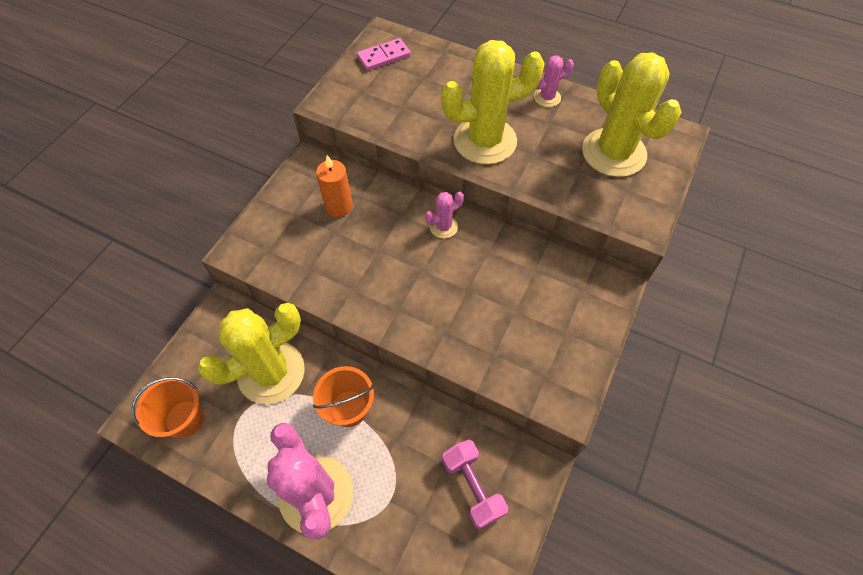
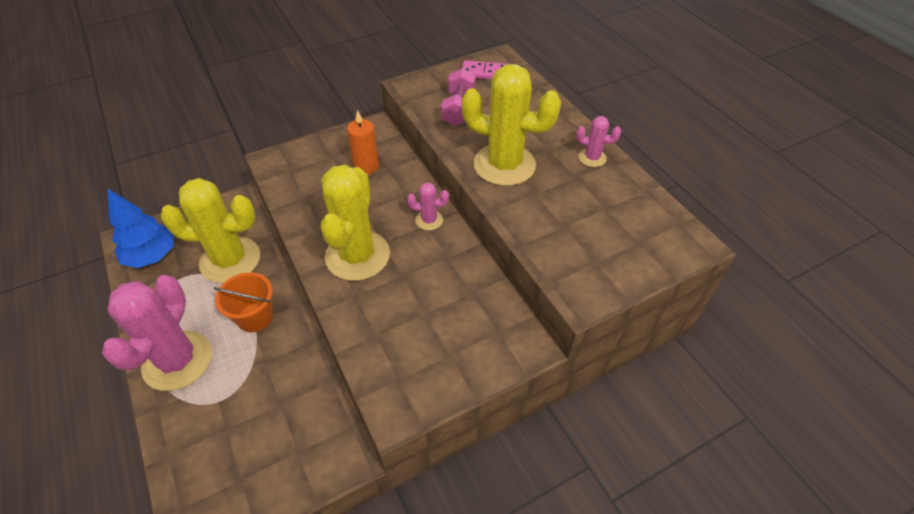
camera: 35 degrees right, 10 degrees down
(184, 419) = (152, 256): orange bucket -> blue tree
(472, 486) = (284, 435): pink dumbbell -> pink dumbbell (458, 109)
(613, 153) = (611, 227): yellow cactus -> yellow cactus (357, 256)

